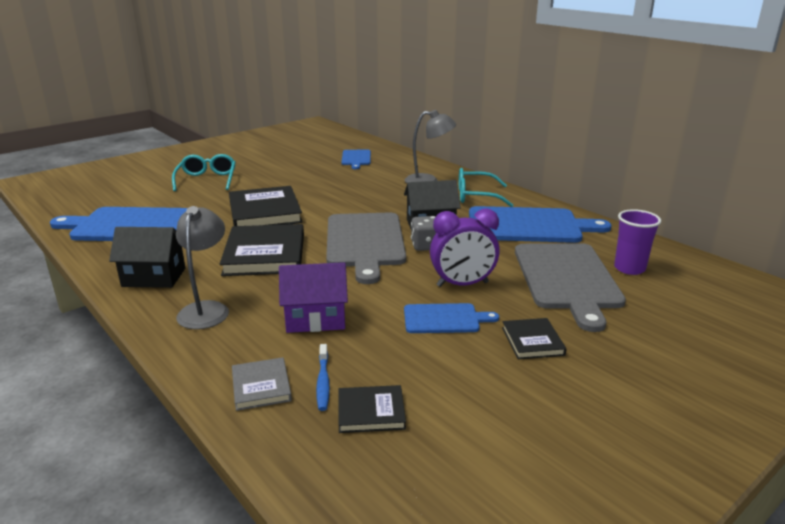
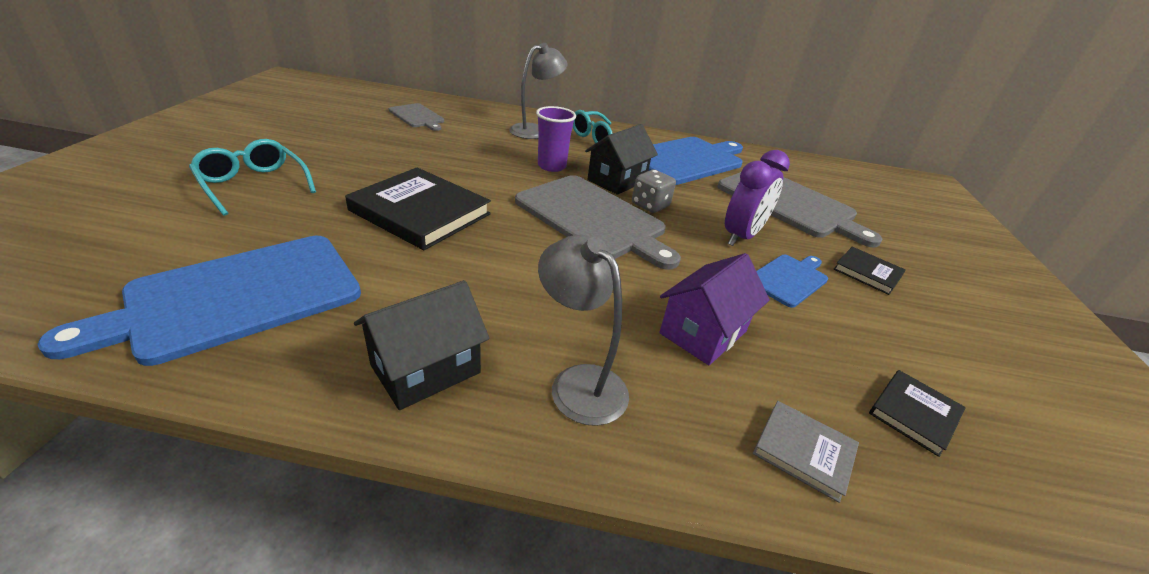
camera: 45 degrees left, 10 degrees up
(265, 254) = (517, 272): black book -> none
(323, 382) = (834, 406): blue toothbrush -> none
(356, 158) = (417, 116): blue cutting board -> grey cutting board
(629, 268) = (804, 181): purple cup -> purple cup (551, 166)

